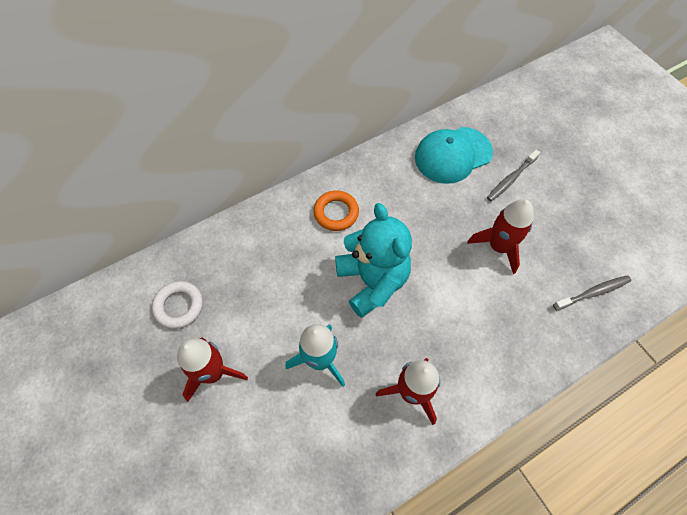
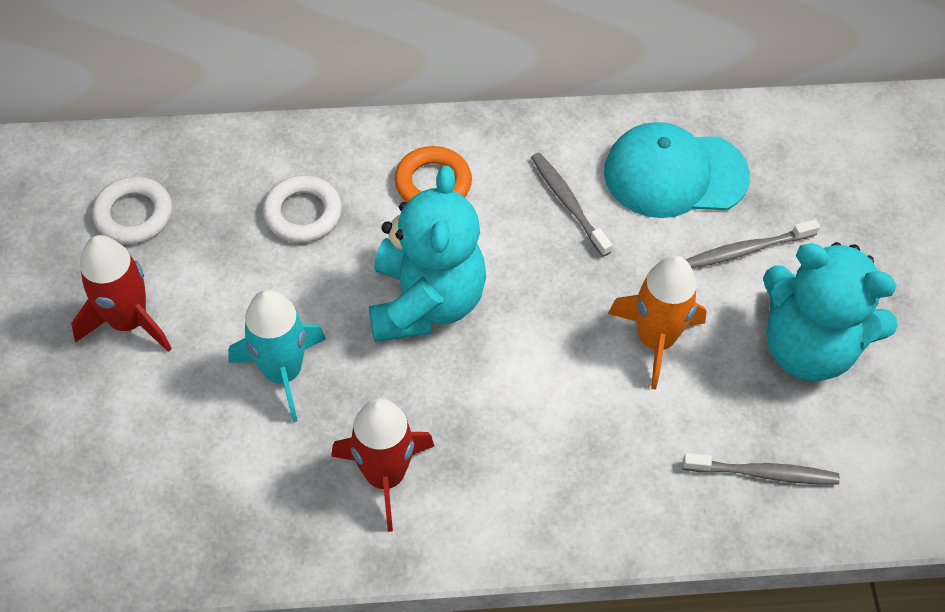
camera: 25 degrees right, 5 degrees down
(276, 261) = (303, 213): none -> white ring
(411, 193) = (568, 203): none -> grey toothbrush
(498, 246) = (655, 340): red rocket -> orange rocket
(570, 216) = (808, 347): none -> turquoise teddy bear

